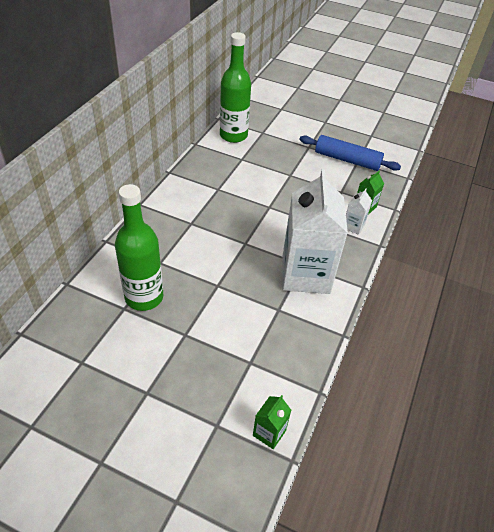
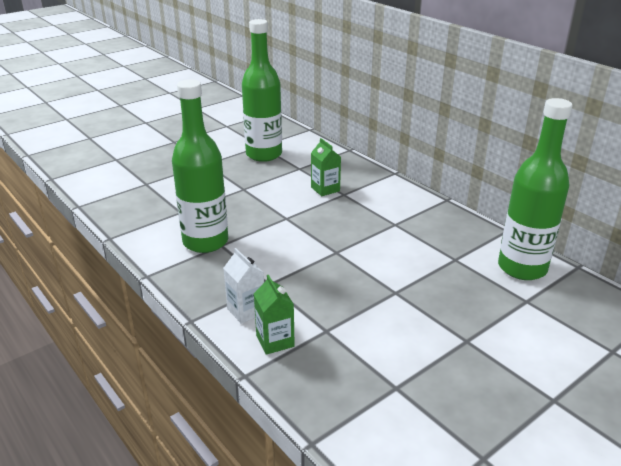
camera: 120 degrees right, 15 degrees down
(269, 433) = (81, 175): green carton -> green carton (325, 189)
(305, 274) = (205, 242): white carton -> green bottle
(347, 160) = (407, 375): blue rolling pin -> none

